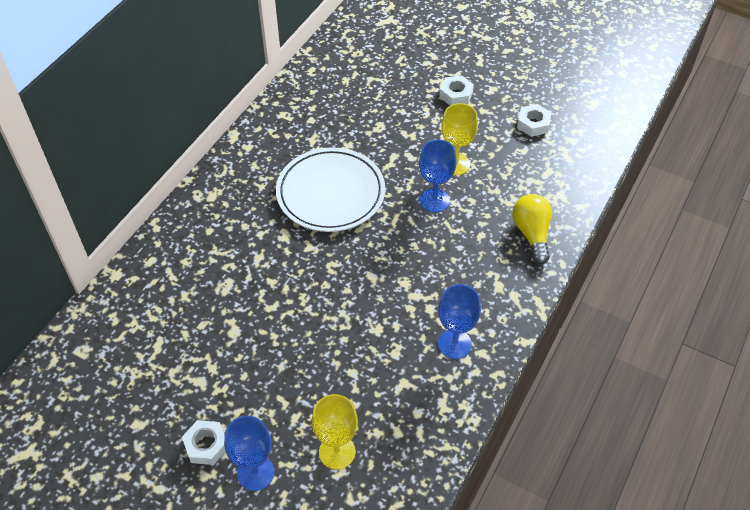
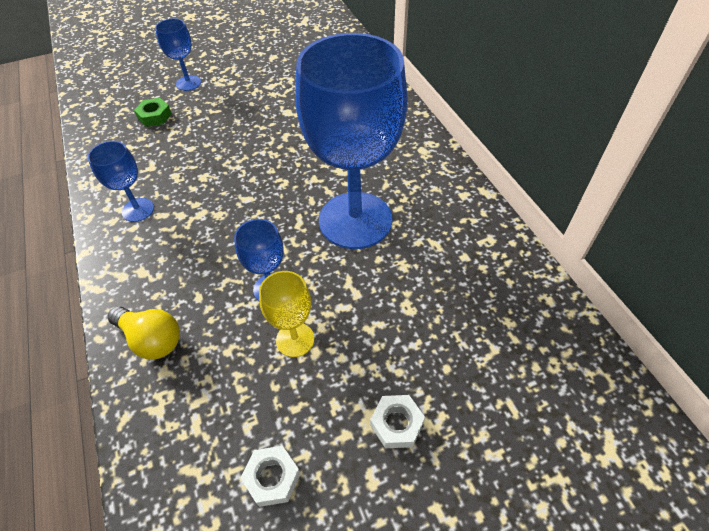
camera: 130 degrees right, 0 degrees up
(206, 445) = (228, 73): white nut -> none
(330, 193) = (355, 220): white plate -> blue goblet
(337, 452) = (155, 116): yellow goblet -> green nut

